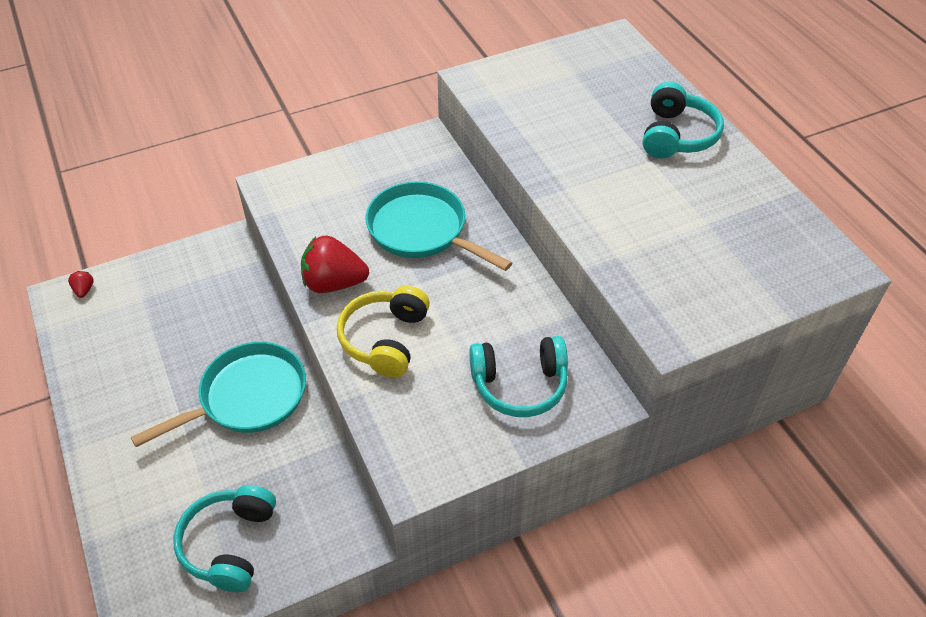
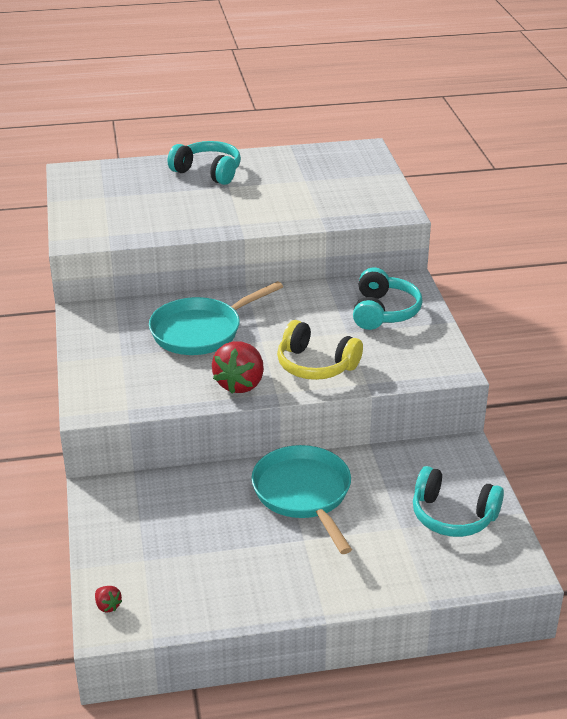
camera: 75 degrees left, 15 degrees down
(84, 290) = (108, 606): red strawberry -> red strawberry turned 135 degrees counterclockwise

